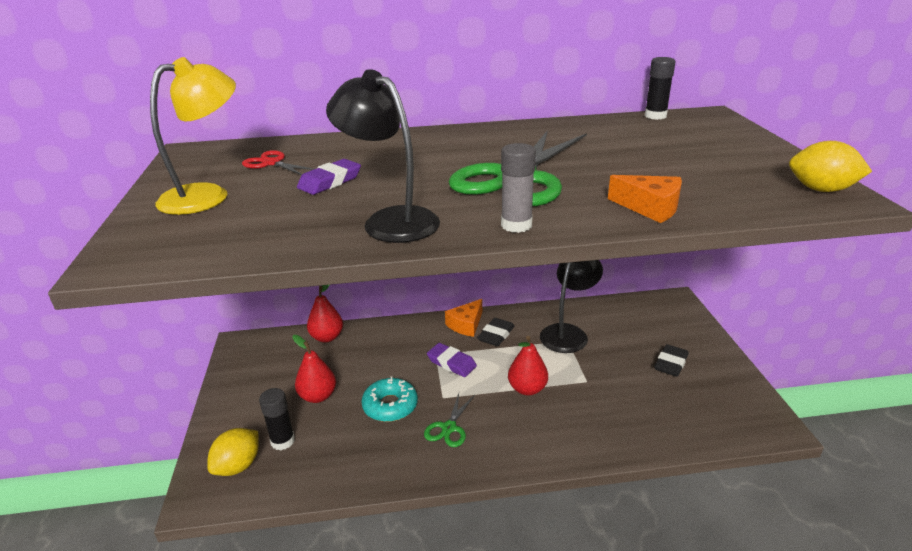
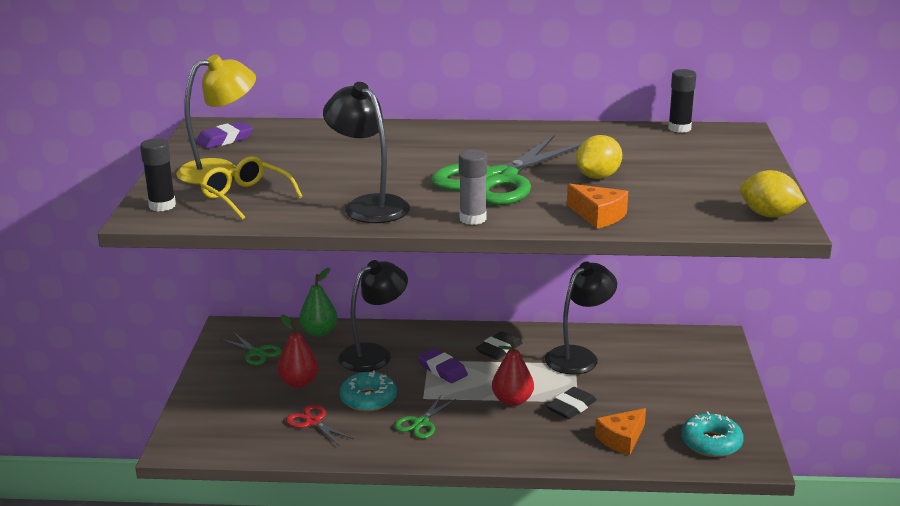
camera: 10 degrees right, 5 degrees down
(238, 466) = (214, 428): yellow lemon -> yellow lemon (598, 177)
(242, 224) = (246, 197): none -> yellow glasses
(270, 367) = (256, 353): none -> green scissors
(272, 163) = (280, 145): red scissors -> red scissors (313, 422)
(282, 441) = (258, 415): black glue stick -> black glue stick (162, 206)
(327, 337) = (319, 332): red pear -> green pear
(330, 182) = (328, 167): purple eraser -> purple eraser (225, 140)
(383, 354) = (374, 354): none -> black lamp
(466, 324) = (470, 336): orange cheese -> orange cheese (621, 439)
(670, 363) = (676, 396): black eraser -> black eraser (571, 407)
(725, 411) = (711, 443): none -> turquoise donut

